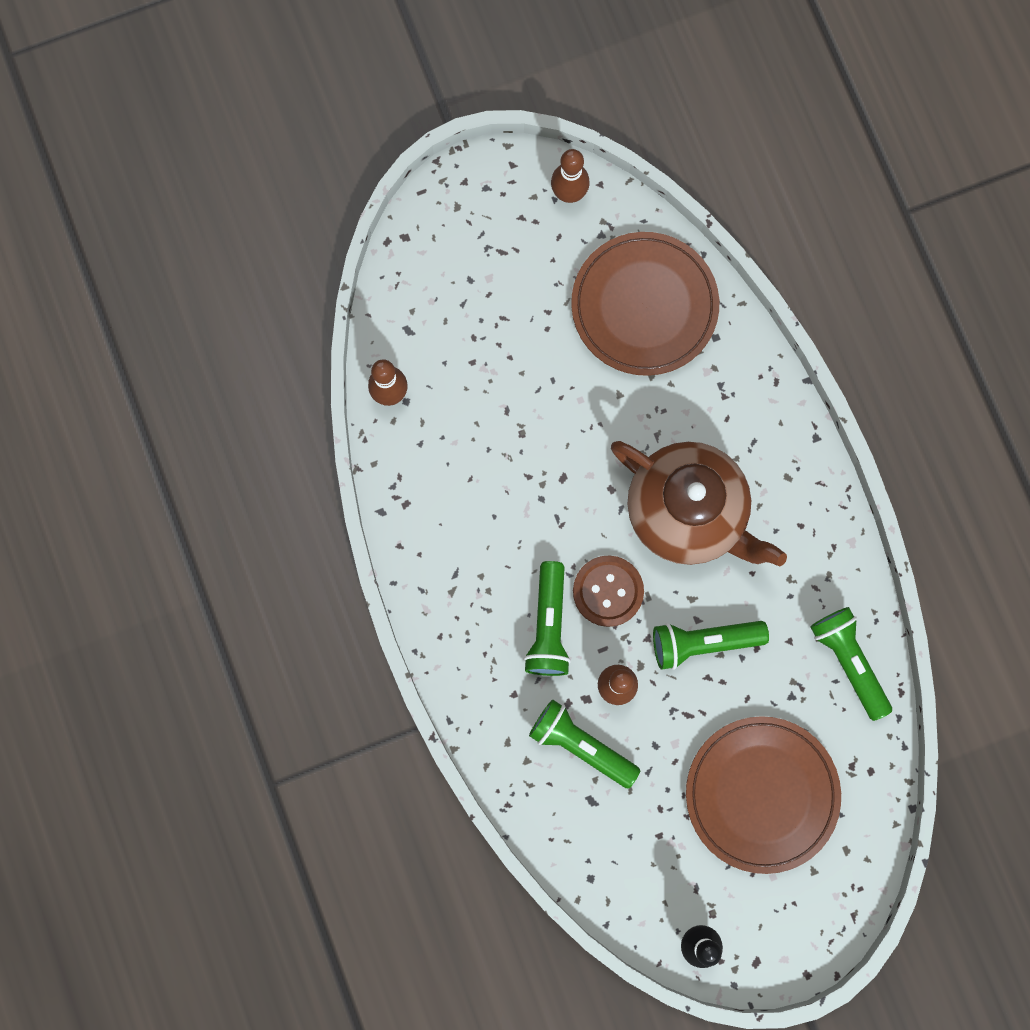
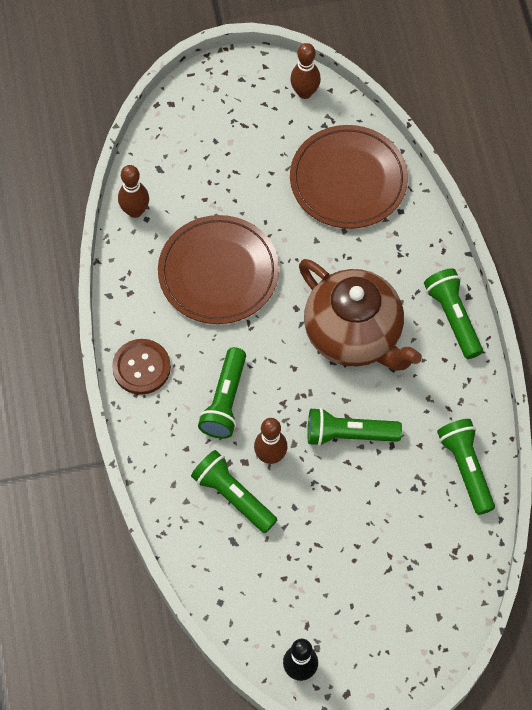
camera: 10 degrees right, 15 degrees down
(608, 591) = (278, 383): brown button -> brown button (141, 367)
(761, 794) = (375, 560): brown plate -> brown plate (218, 272)
(802, 469) = (453, 317): none -> green flashlight

